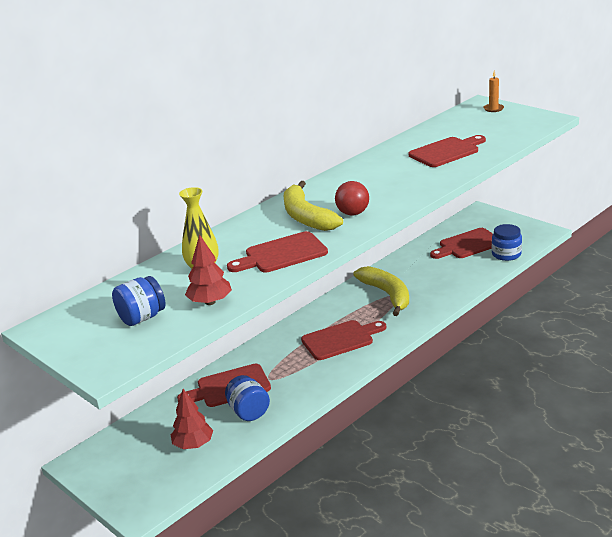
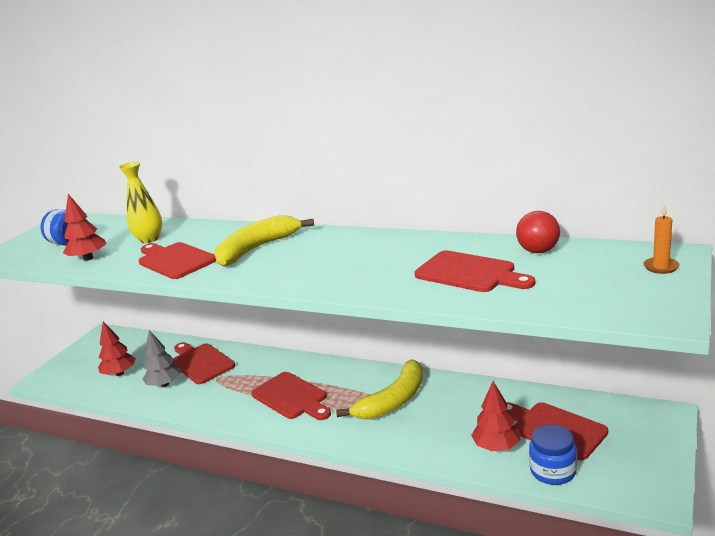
camera: 70 degrees right, 5 degrees down
(248, 412) = (164, 384): blue jar -> grey tree
(353, 213) = (269, 267): red ball -> red ball (538, 251)
(471, 266) = (496, 446): none -> red tree

